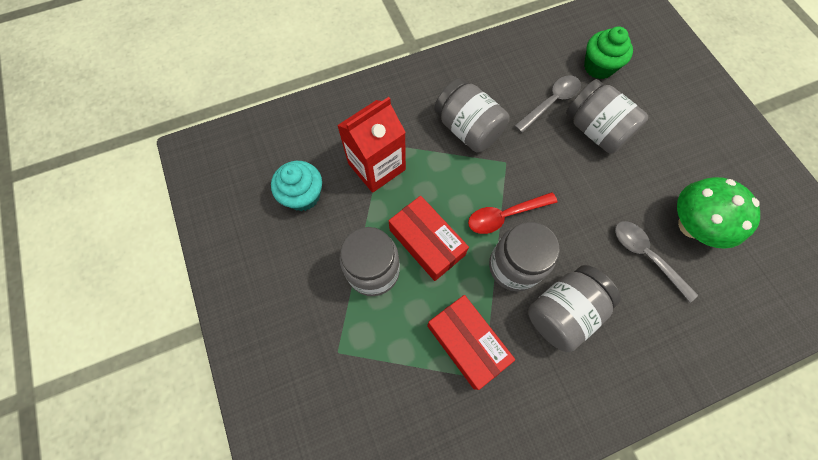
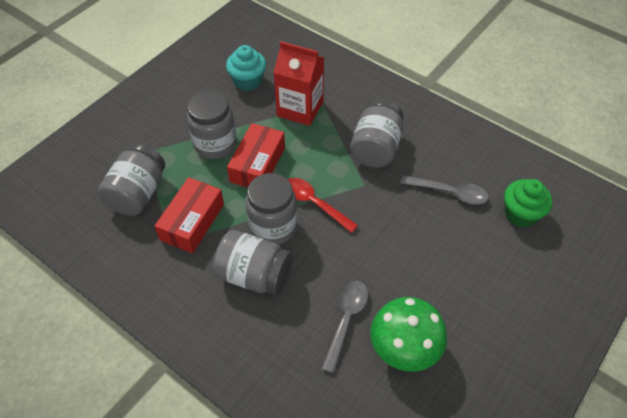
camera: 60 degrees right, 15 degrees down
(595, 130) = (447, 236): grey jar -> grey jar (138, 193)

